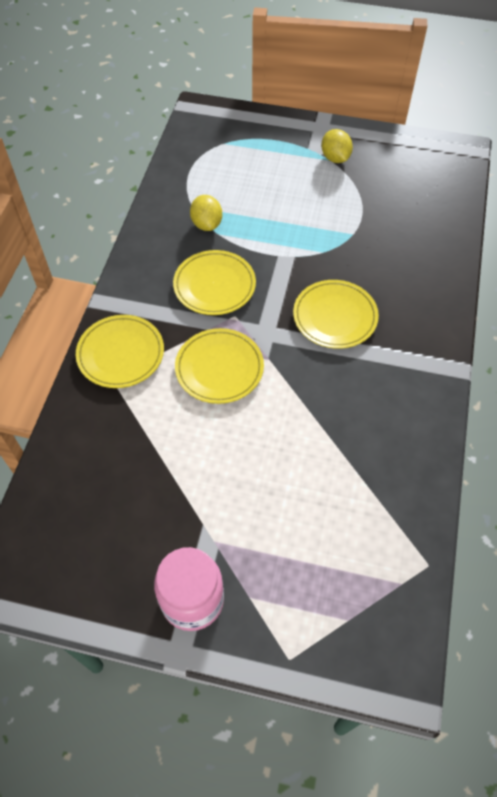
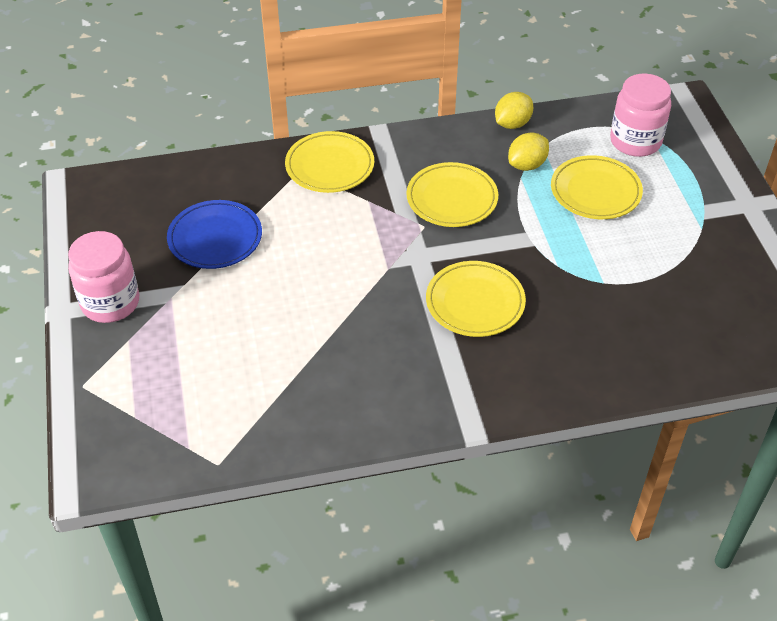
camera: 65 degrees right, 10 degrees down
(157, 477) = (215, 238): none -> blue plate
(219, 368) = (355, 237): yellow plate -> yellow plate (595, 191)
(222, 153) = (635, 141): none -> pink jar
(335, 158) = (708, 232): yellow lemon -> yellow lemon (512, 124)

